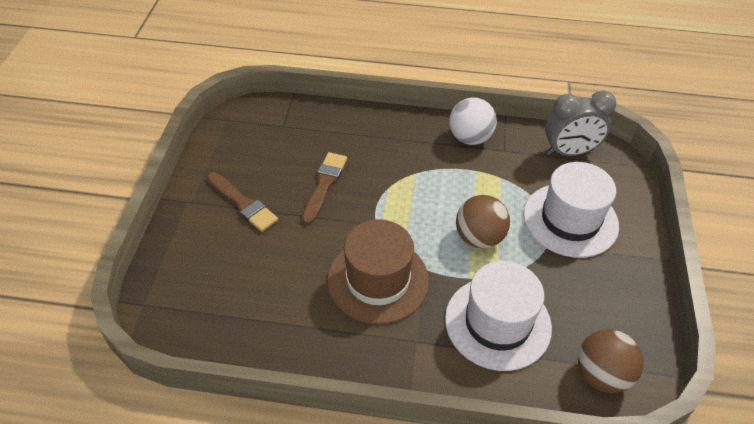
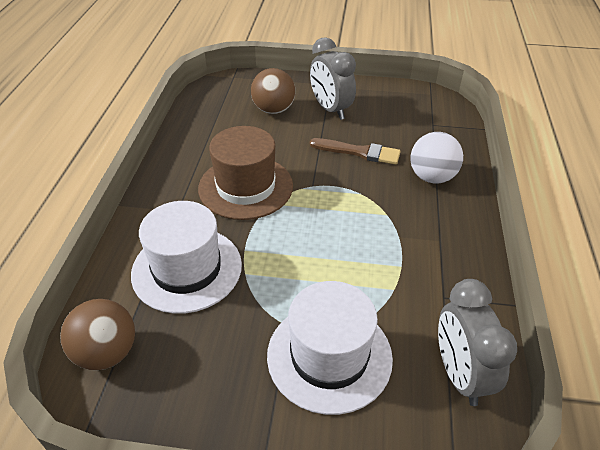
camera: 90 degrees right, 5 degrees down
(243, 204) = (330, 109): brown brush -> grey clock
(470, 138) = (456, 263): white ball -> white ball (432, 177)
(479, 237) = (297, 262): brown ball -> brown ball (273, 110)

